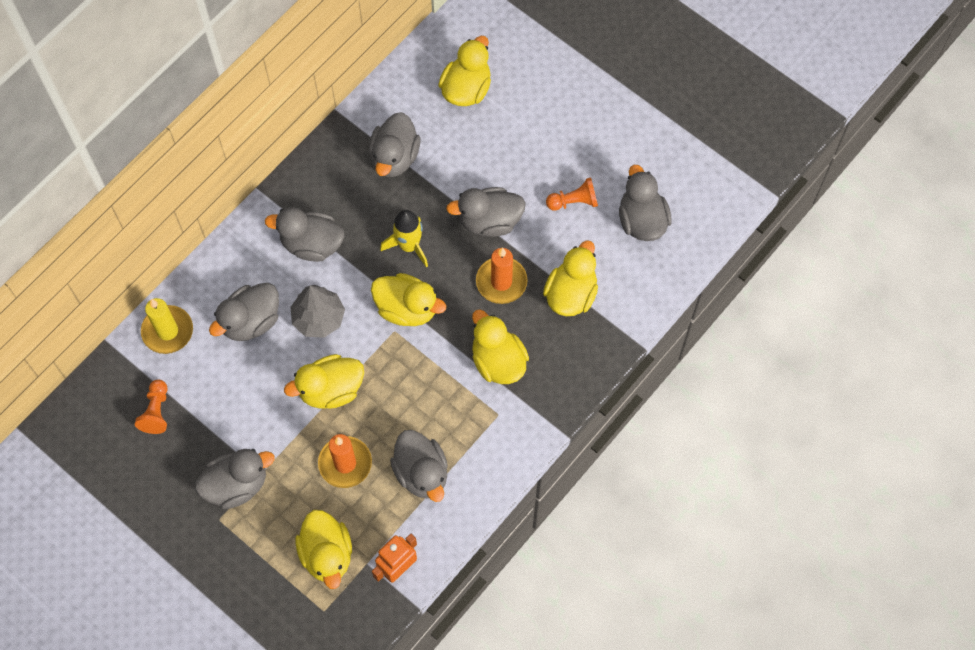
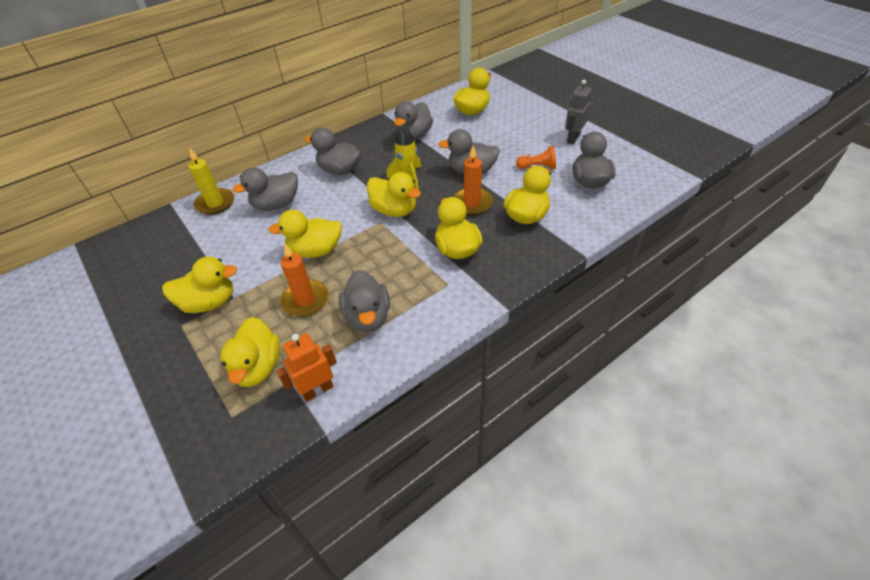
camera: 15 degrees right, 20 degrees down
(156, 411) = (178, 247): orange pawn -> none
(236, 485) = (209, 302): grey duck -> yellow duck
(318, 318) = (326, 208): grey tree -> none
(615, 135) = (573, 138): none -> grey robot

